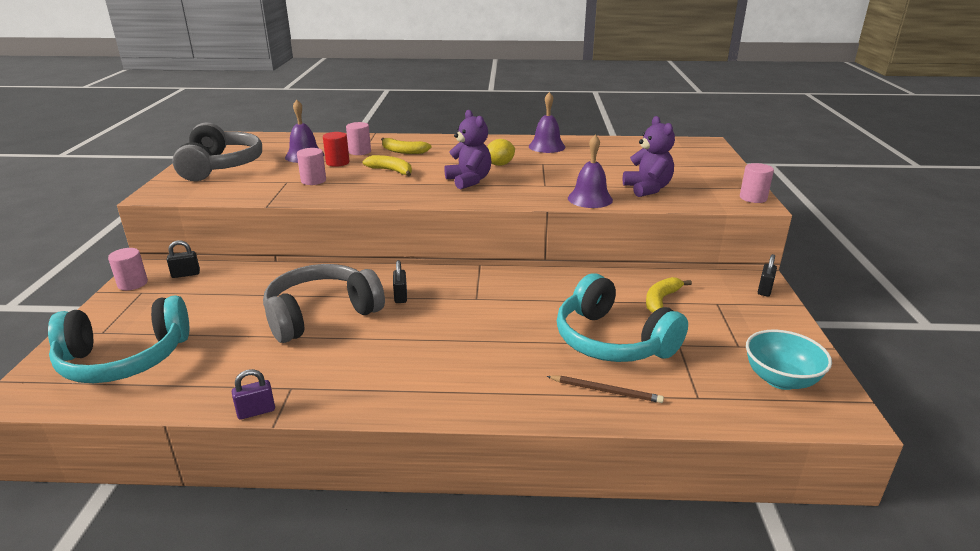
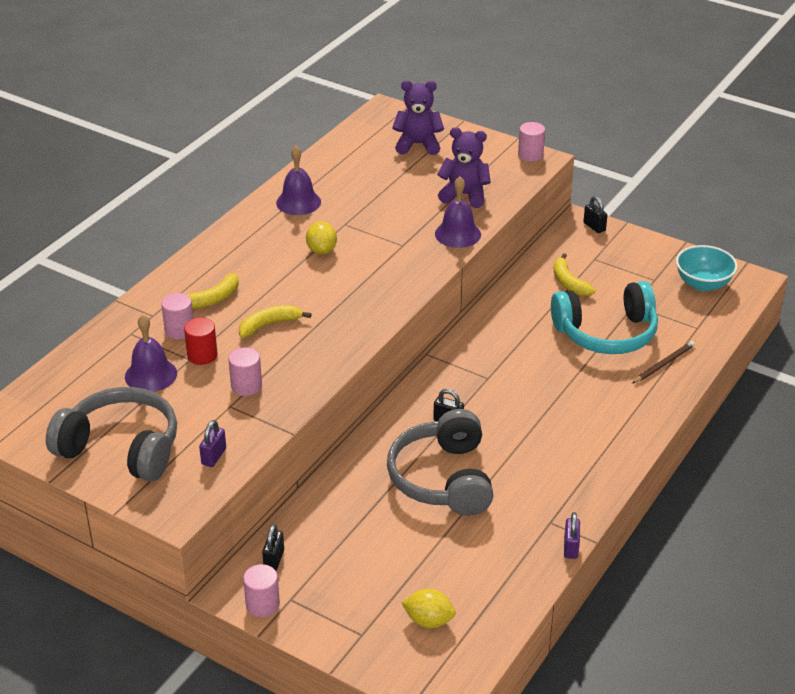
camera: 60 degrees left, 10 degrees up
(125, 359) = (428, 621): turquoise headphones -> yellow lemon
(225, 190) = (214, 456): none -> purple padlock
(469, 181) = (348, 284): purple teddy bear -> purple teddy bear (418, 145)

